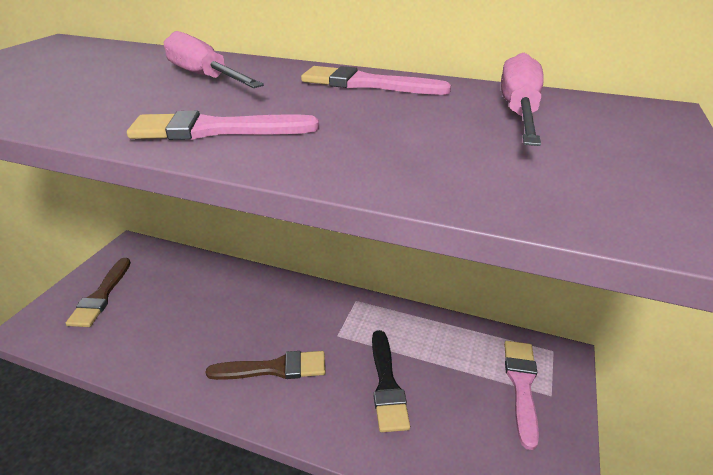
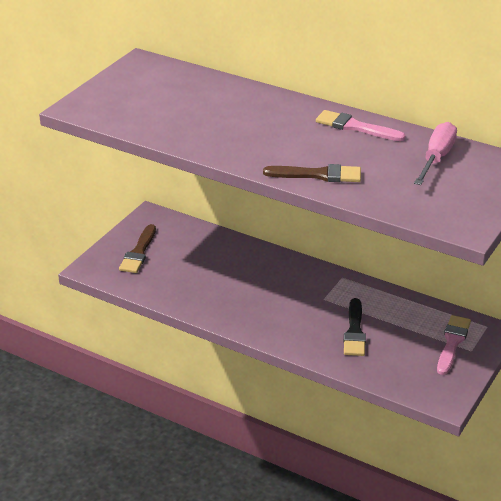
camera: 10 degrees right, 0 degrees up
(204, 77) = (255, 111): pink screwdriver -> none
(215, 130) = (267, 156): pink brush -> none
(274, 368) = (275, 313): brown brush -> brown brush (318, 175)

